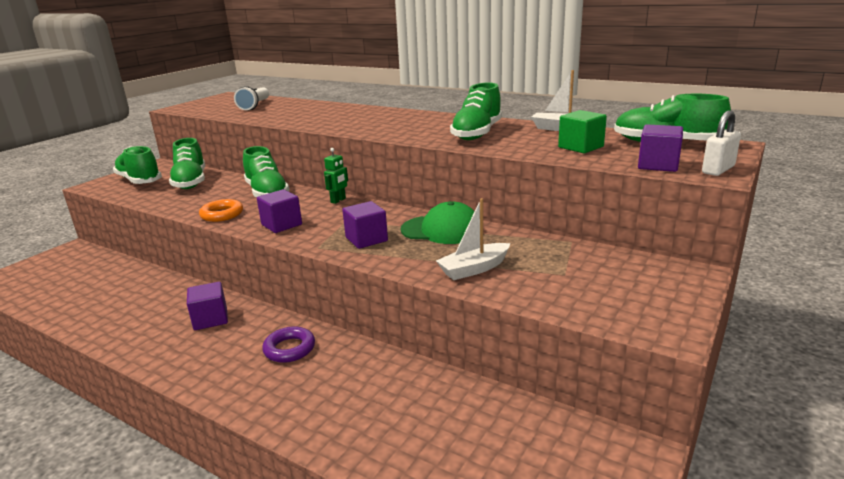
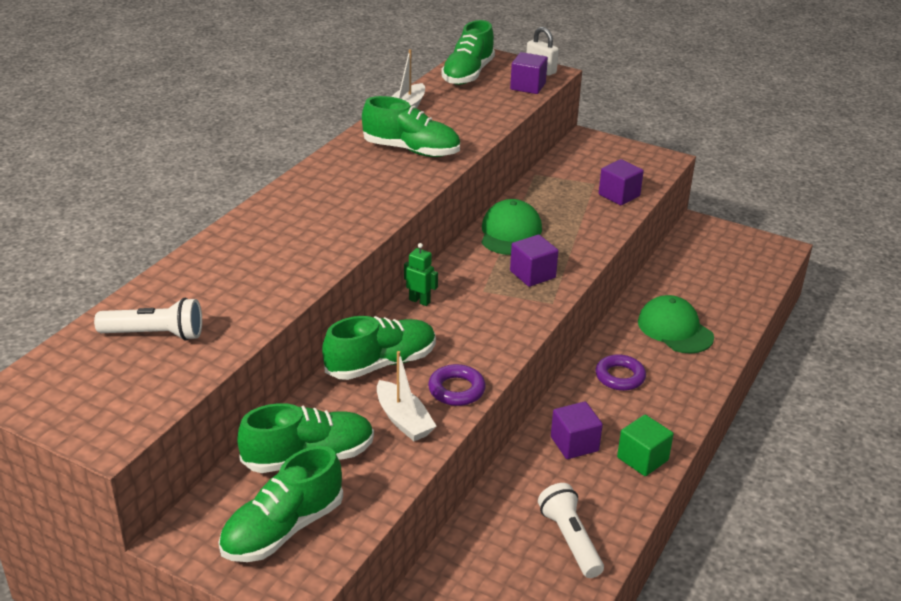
camera: 95 degrees left, 10 degrees up
(110, 313) = (570, 540): none -> white flashlight
(222, 214) = (456, 390): orange ring -> purple ring
(281, 225) = (493, 334): purple cube -> purple cube (619, 195)
(363, 396) = (675, 329): none -> green cap
(474, 269) = (590, 219): white boat -> white boat (403, 420)
(580, 147) = (473, 107): green cube -> green cube (642, 459)

